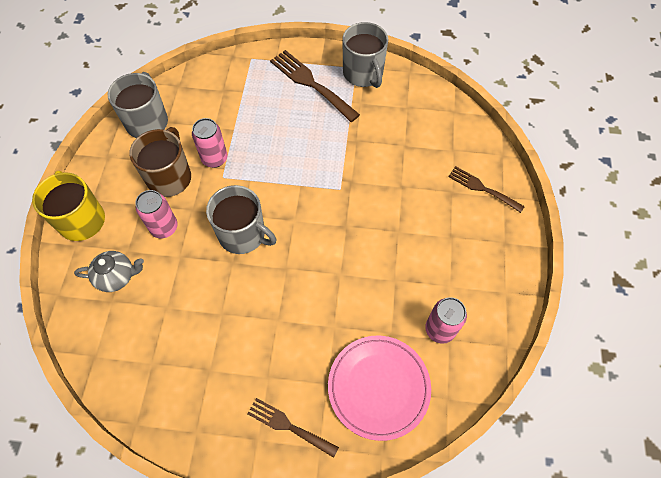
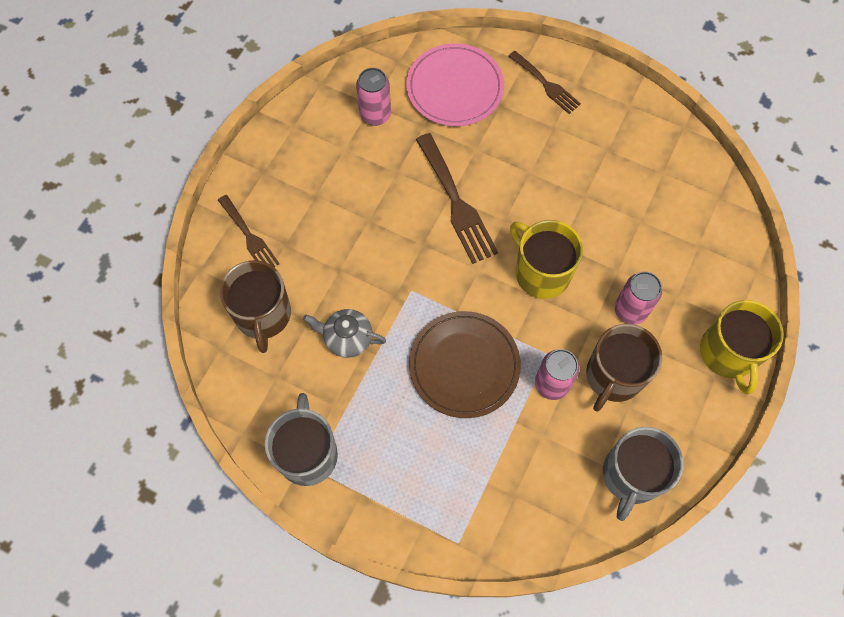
camera: 160 degrees left, 5 degrees up
(117, 276) = (690, 270): grey teapot -> grey teapot (347, 338)
(243, 234) = (541, 272): grey mug -> yellow mug
(281, 151) = (464, 365): none -> brown plate
(311, 83) = (387, 462): brown fork -> brown fork (456, 203)
(438, 139) = (263, 315): none -> brown mug

